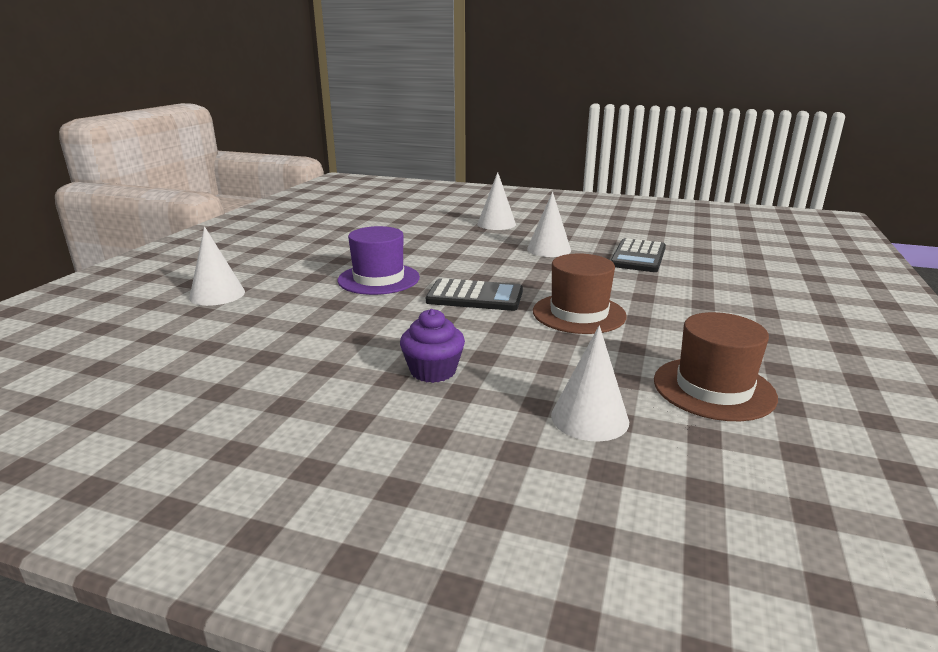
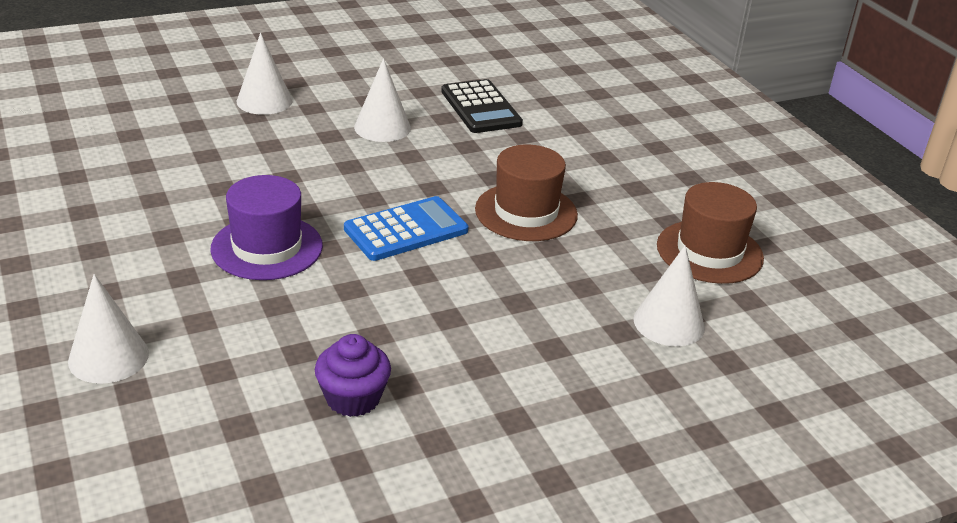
camera: 45 degrees left, 10 degrees up
(433, 371) = (501, 339): purple cupcake -> purple cupcake (353, 398)
(475, 296) = (406, 230): black calculator -> blue calculator

